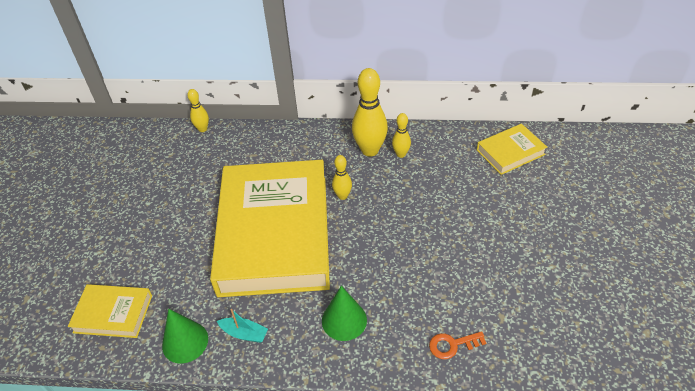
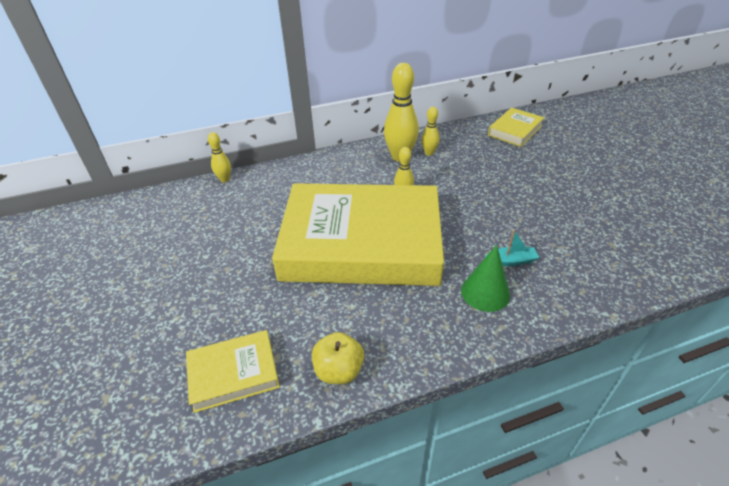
camera: 25 degrees left, 5 degrees down
(185, 342) = (339, 370): green cone -> yellow apple
(244, 333) = (397, 339): turquoise boat -> turquoise boat (511, 261)
(274, 233) = (361, 243): yellow book -> yellow book turned 60 degrees counterclockwise
(452, 345) = (594, 279): orange key -> none

